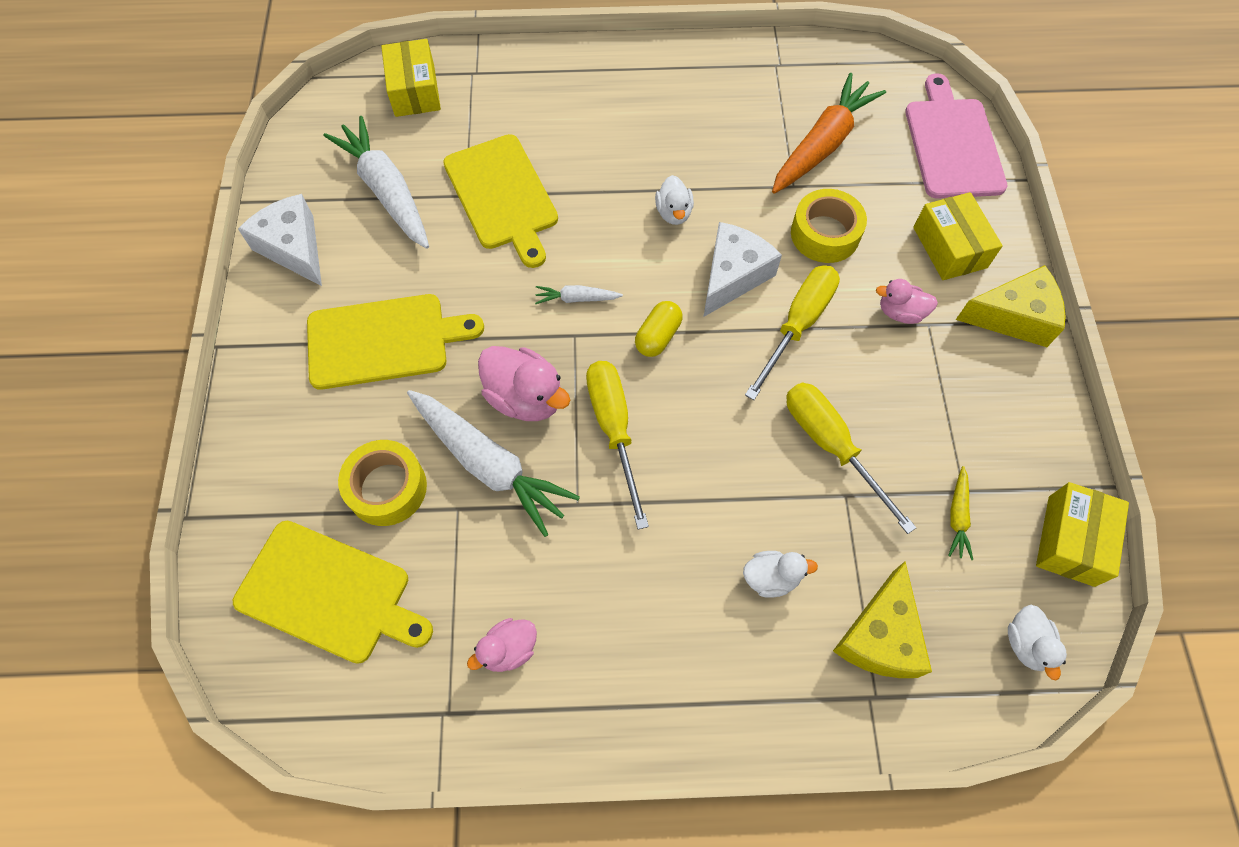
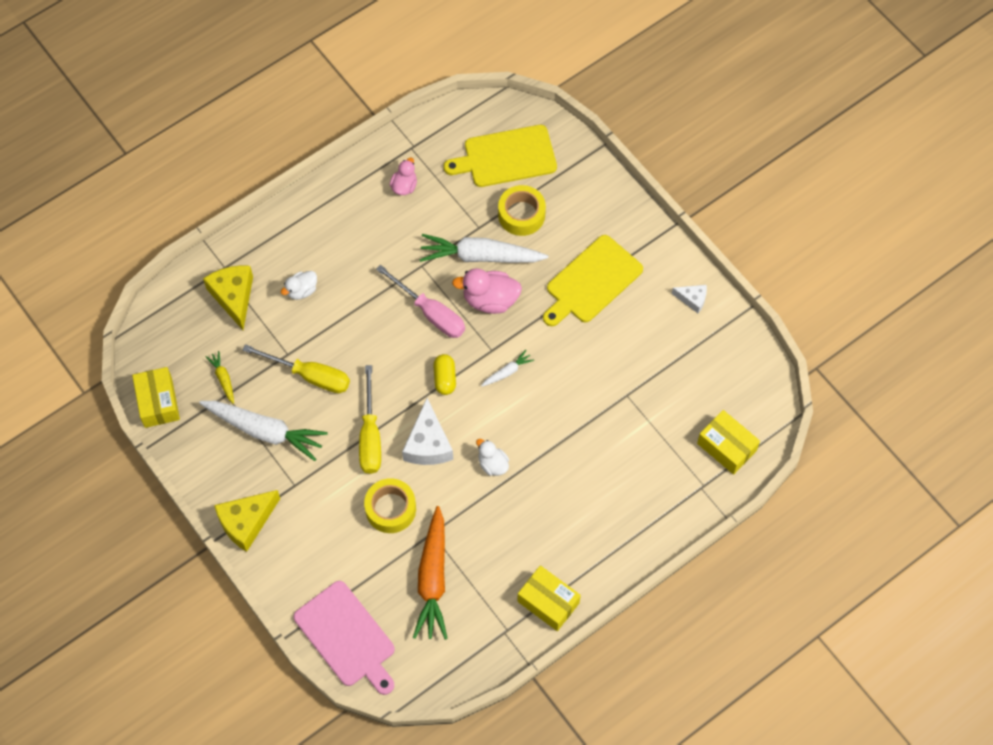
camera: 145 degrees right, 0 degrees up
(294, 248) = (692, 299): white cheese -> white cheese, size x0.56
(386, 190) = (676, 367): white carrot -> white carrot (265, 431)
(502, 196) = (604, 408): yellow cutting board -> none
(614, 429) = (430, 313): yellow screwdriver -> pink screwdriver
(900, 312) = (315, 482): pink duck -> none
(949, 247) = (308, 549): yellow box -> yellow box (548, 602)
(1026, 644) = (160, 336): white duck -> none

